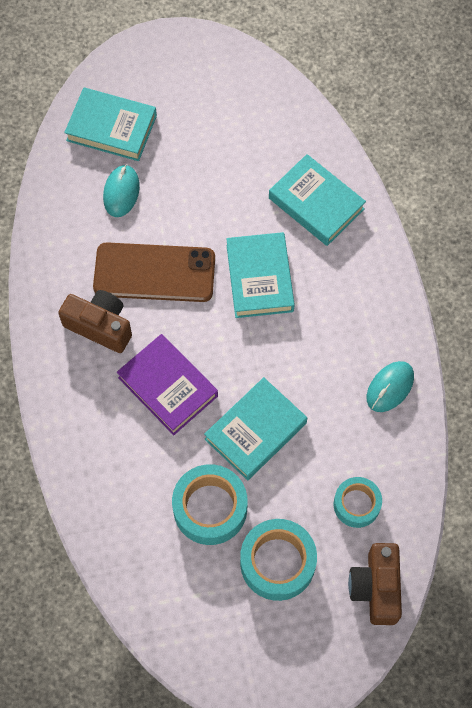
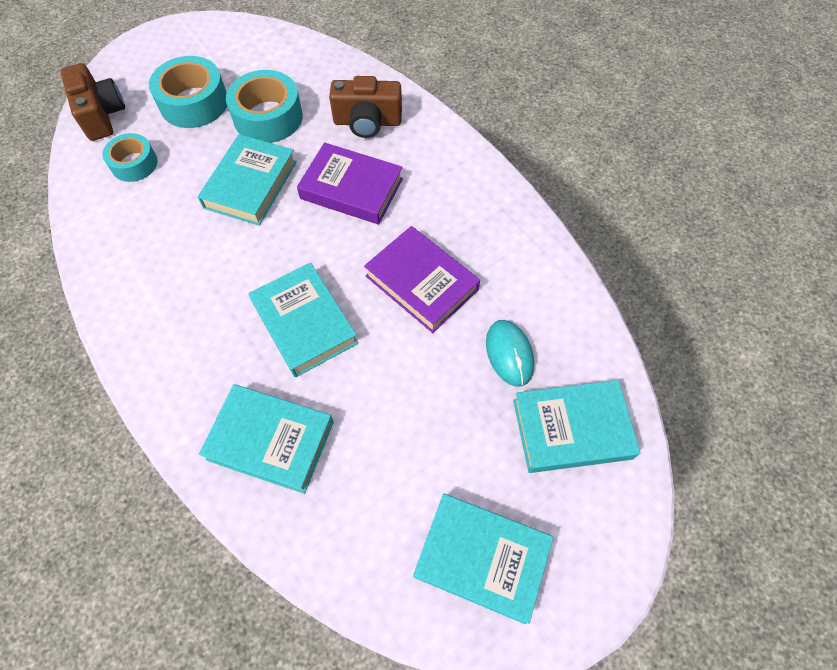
camera: 155 degrees right, 5 degrees down
(100, 326) = (446, 213): brown camera -> brown camera (367, 122)
(154, 273) = (421, 283): brown phone -> purple book
(213, 84) = (482, 558): none -> turquoise book
(390, 387) = (124, 270): turquoise mouse -> none

